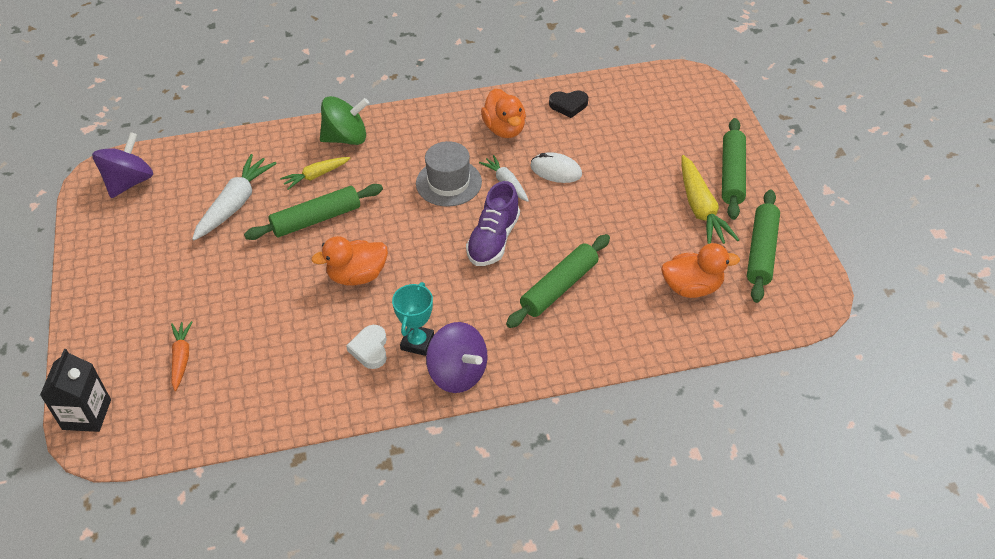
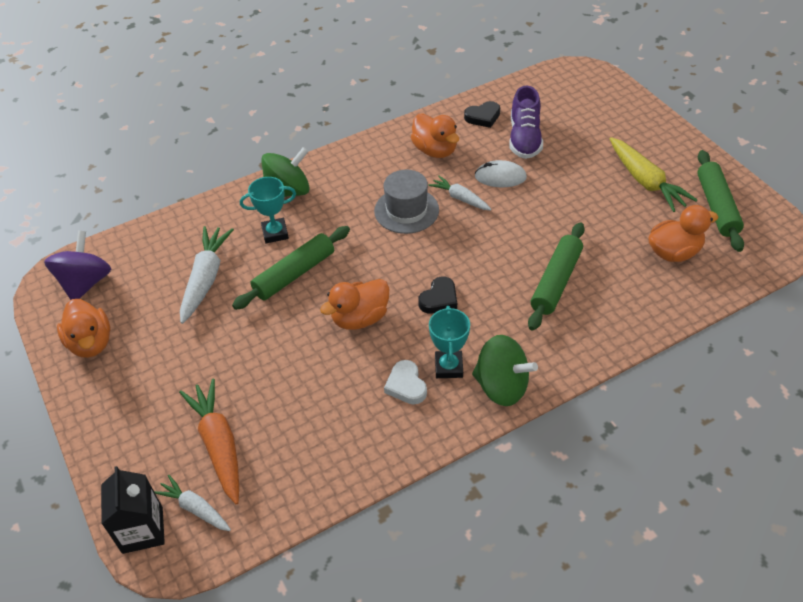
camera: 15 degrees left, 0 degrees up
(111, 238) = (91, 343): none -> orange duck
(138, 408) = (195, 508): none -> white carrot
(181, 358) = (219, 445): orange carrot -> orange carrot, size x1.66
(316, 176) = (275, 233): yellow carrot -> turquoise trophy
(439, 276) = (439, 299): none -> black heart
(457, 373) = (501, 386): purple spinning top -> green spinning top
(493, 240) = (474, 253): purple shoe -> purple shoe (524, 138)
(732, 175) = (657, 146): green rolling pin -> none

